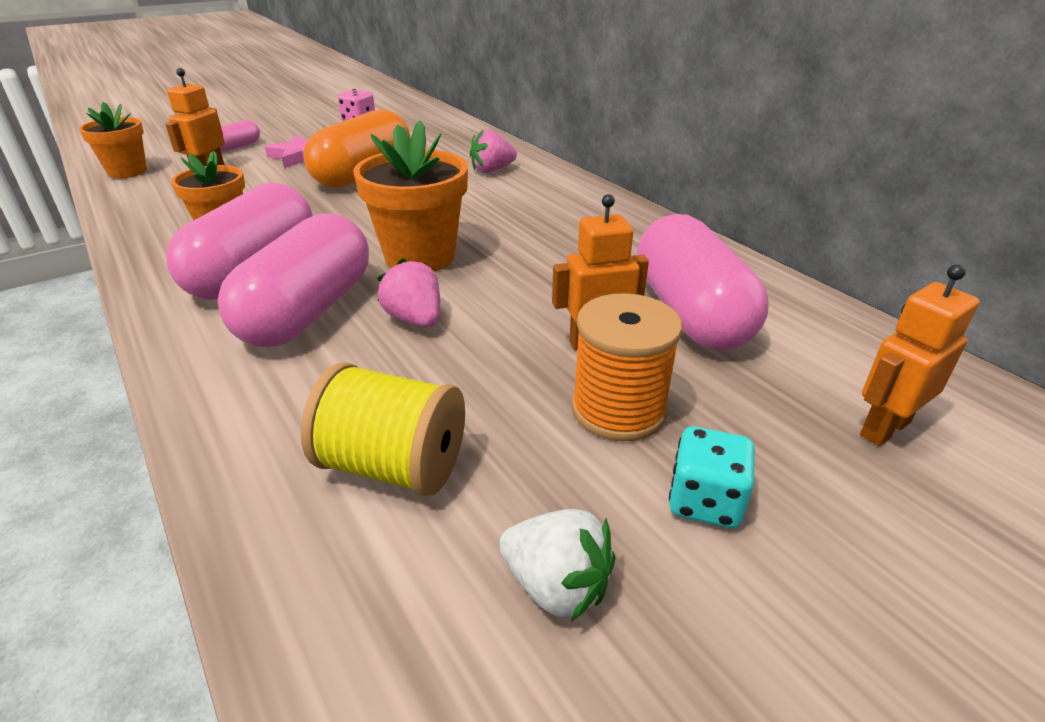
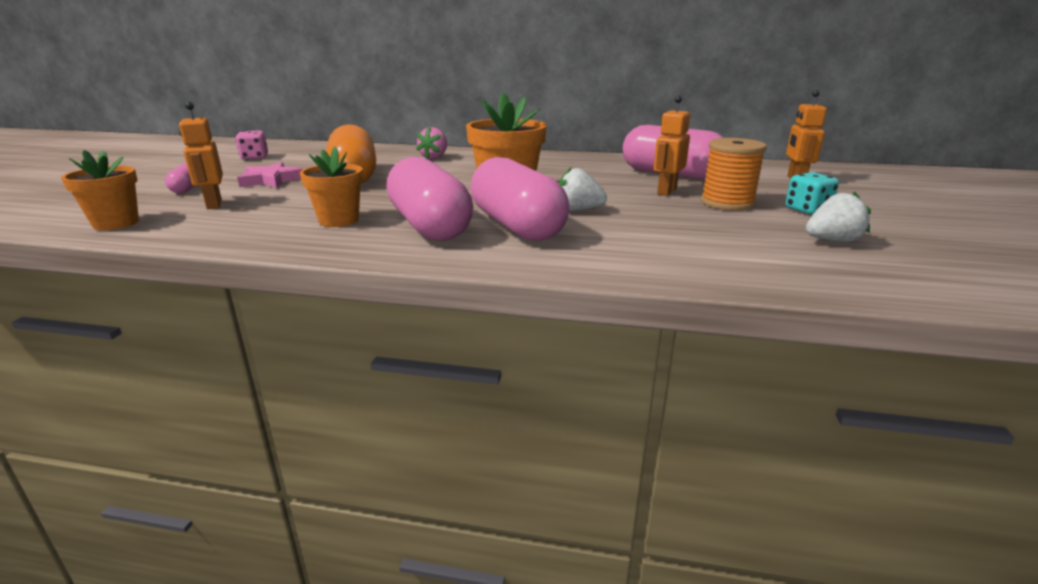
camera: 45 degrees left, 10 degrees down
(393, 466) = (710, 244): yellow spool -> none
(415, 319) = (578, 210): pink strawberry -> white strawberry

